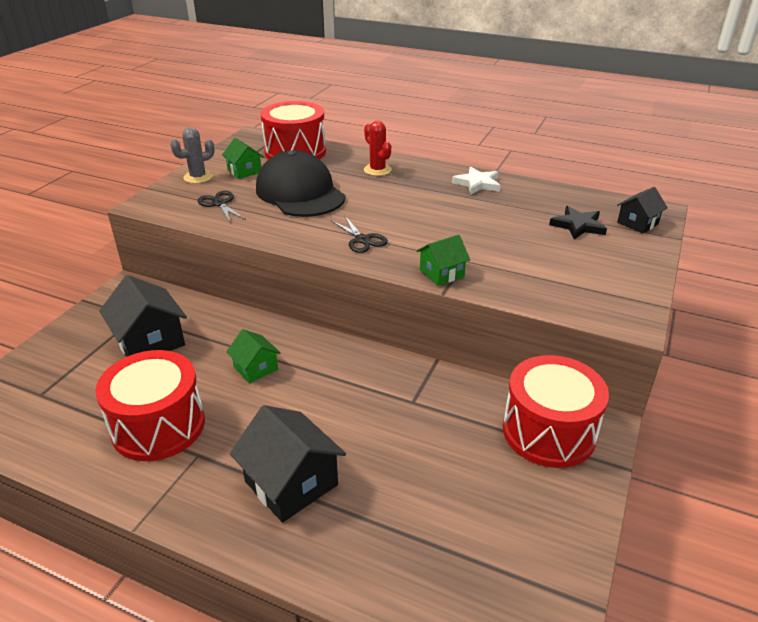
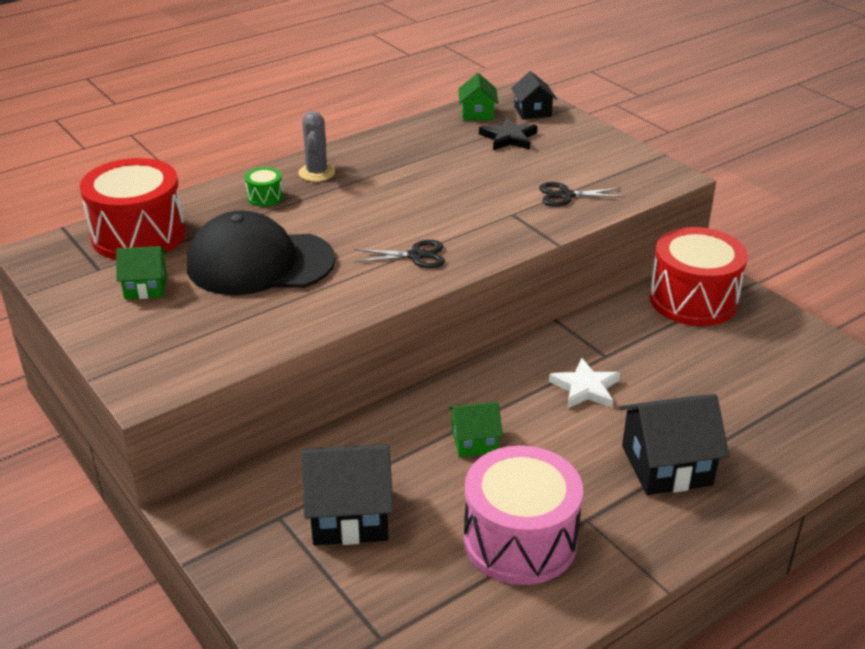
camera: 60 degrees left, 0 degrees up
(158, 426) = (520, 540): red drum -> pink drum
(198, 177) = (115, 328): grey cactus -> grey cactus (317, 173)
(219, 203) = (218, 328): black scissors -> black scissors (566, 195)
(377, 170) = (265, 197): red cactus -> green drum
(441, 273) = (524, 233): green house -> green house (477, 114)
(477, 184) = (371, 153): white star -> white star (585, 388)

